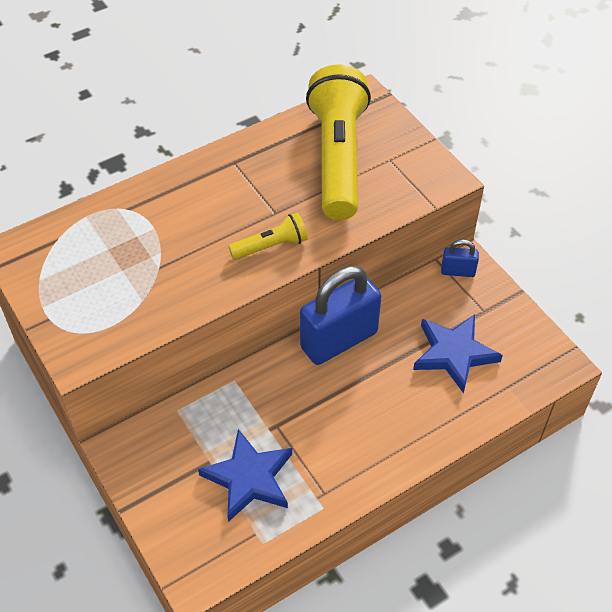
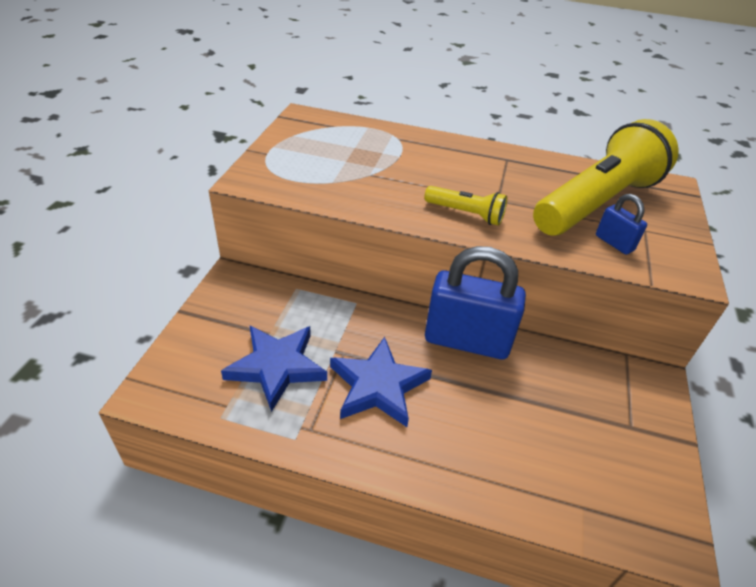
camera: 45 degrees right, 10 degrees down
(454, 353) = (558, 433): blue star -> blue star (378, 386)
(458, 271) = (638, 378): blue padlock -> blue padlock (614, 243)

